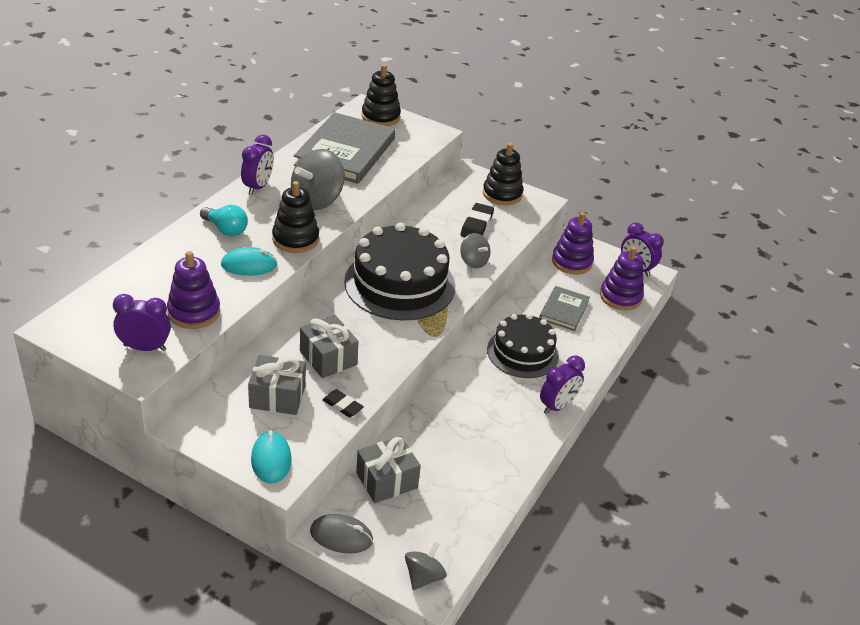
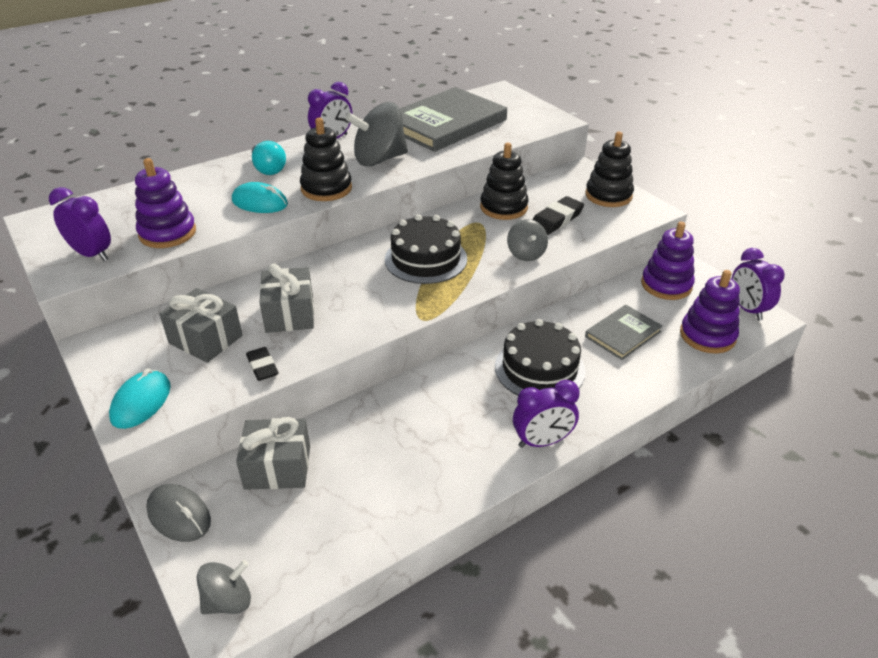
camera: 30 degrees right, 0 degrees up
(380, 117) = (508, 100): black stacking toy -> black stacking toy (503, 207)
(400, 284) = (426, 259): black cake -> black cake, size x0.65

